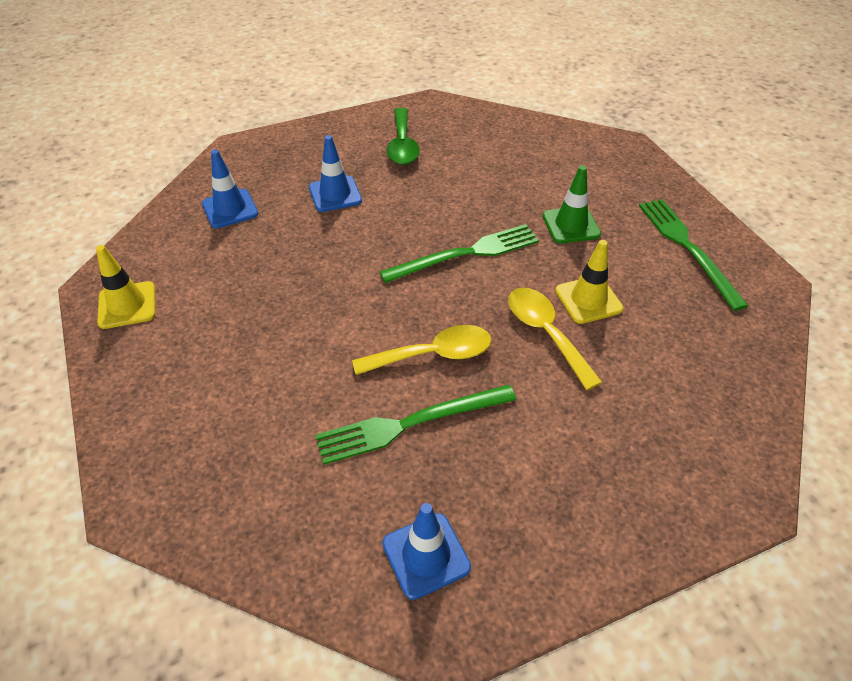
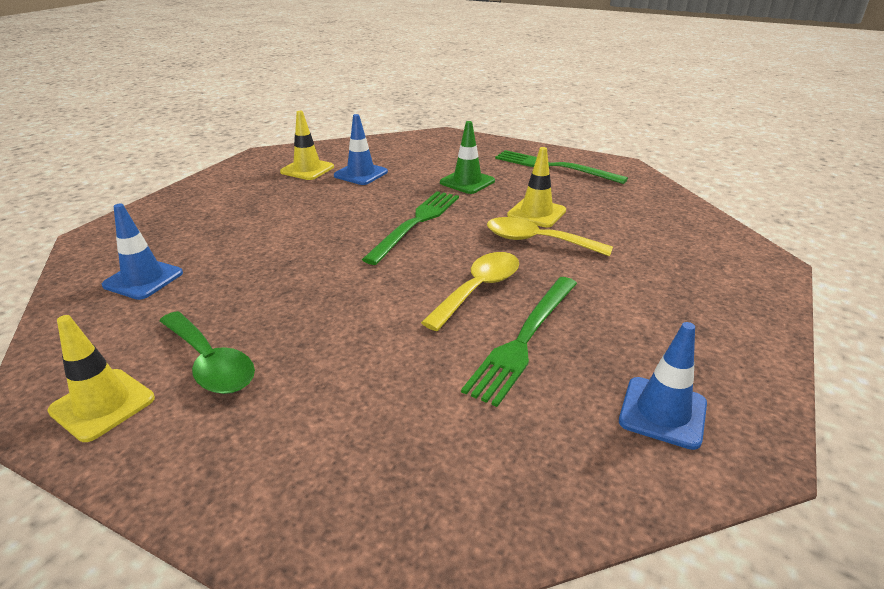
camera: 40 degrees left, 15 degrees down
(335, 194) = (248, 231): blue traffic cone -> blue traffic cone (361, 174)
(402, 145) = (271, 183): green spoon -> green spoon (210, 363)
(447, 140) = (307, 169): none -> yellow traffic cone

